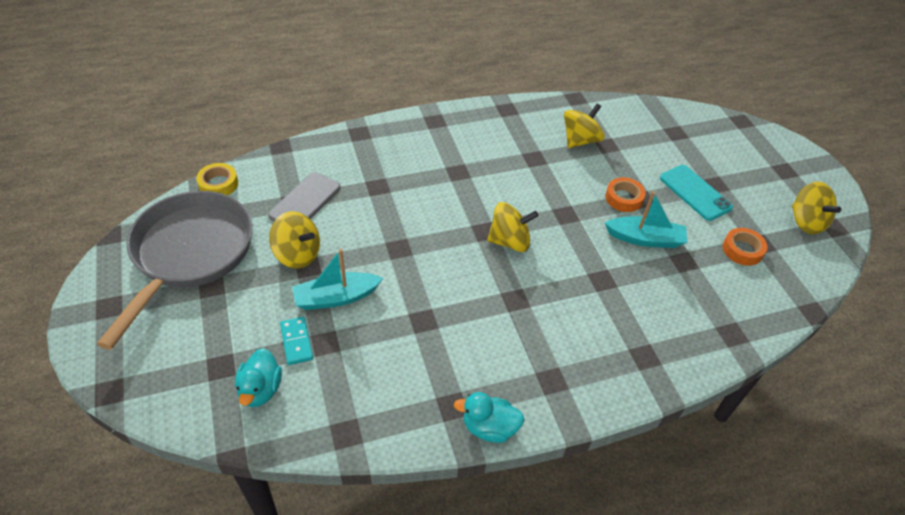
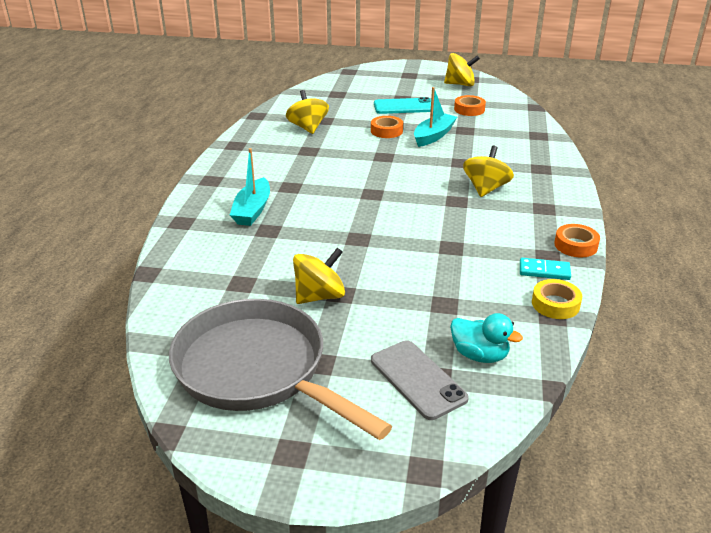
camera: 60 degrees left, 15 degrees down
(218, 184) = (162, 328): yellow tape -> yellow tape (555, 304)
(296, 342) = (433, 321): turquoise domino -> turquoise domino (544, 271)
(305, 201) = (248, 275): grey phone -> grey phone (418, 379)
(336, 297) = (393, 286): turquoise boat -> turquoise boat (252, 210)
(489, 427) = (575, 245): turquoise duck -> orange tape
(509, 241) = (393, 186): yellow spinning top -> yellow spinning top (485, 189)

